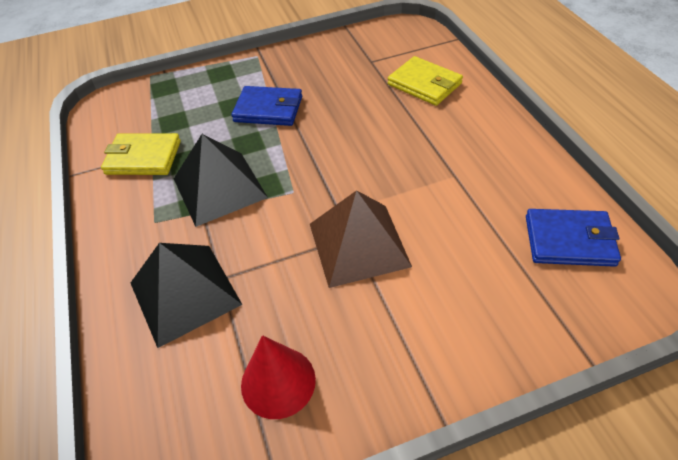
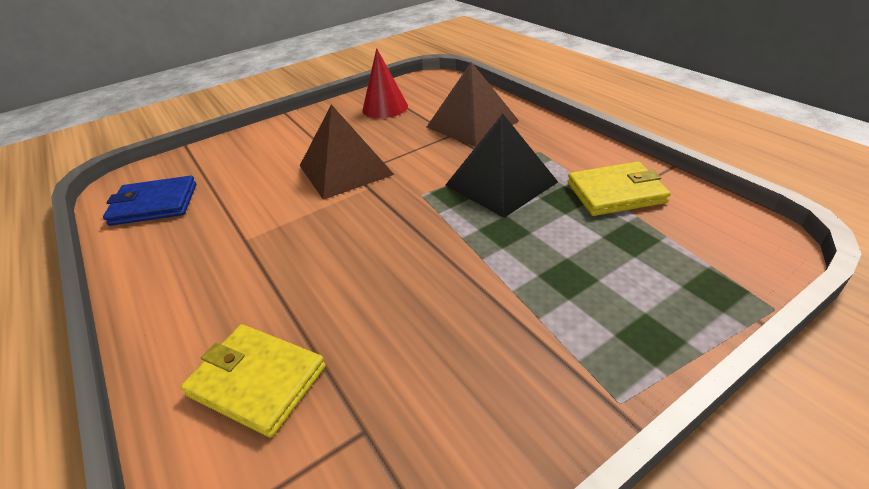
camera: 165 degrees right, 10 degrees down
(185, 293) = (472, 124): black pyramid -> brown pyramid
(268, 109) = (509, 280): blue wallet -> none

